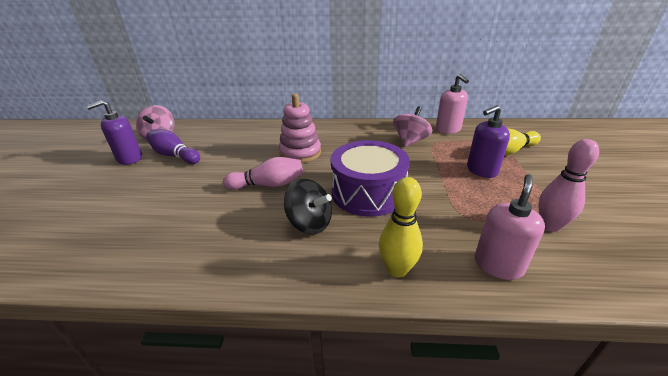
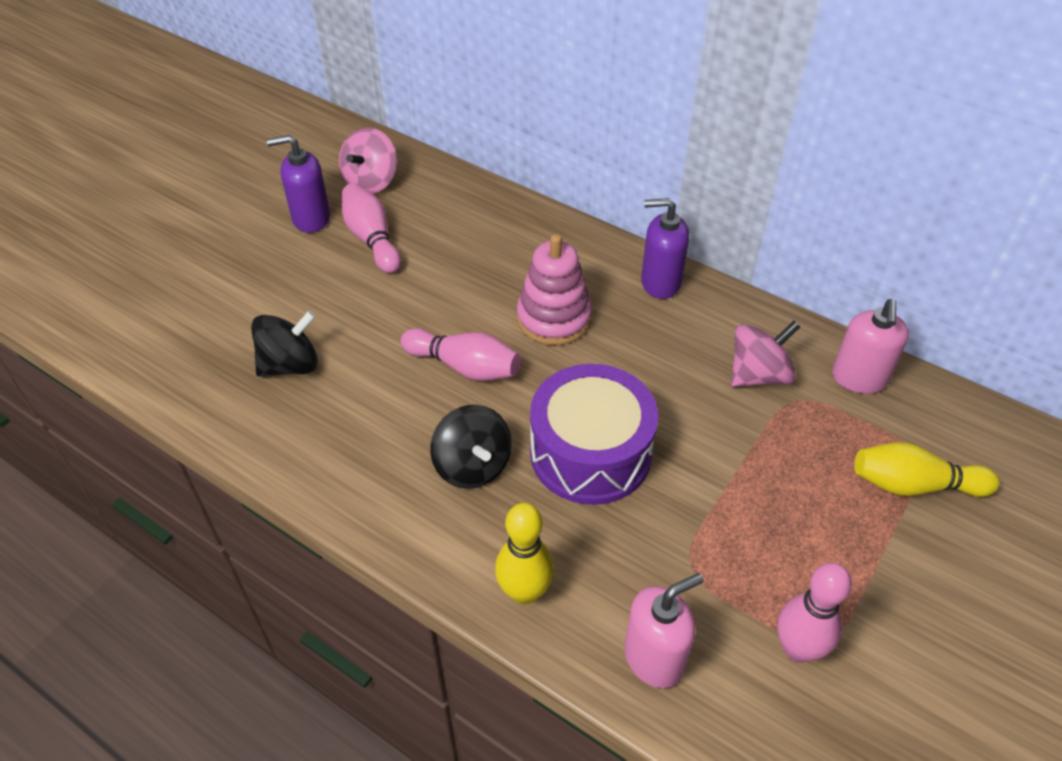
camera: 30 degrees right, 15 degrees up
(152, 222) = (290, 365): none -> black spinning top
(174, 155) = (372, 239): purple bowling pin -> pink bowling pin
(481, 170) = (812, 500): purple soap dispenser -> purple soap dispenser (660, 282)

